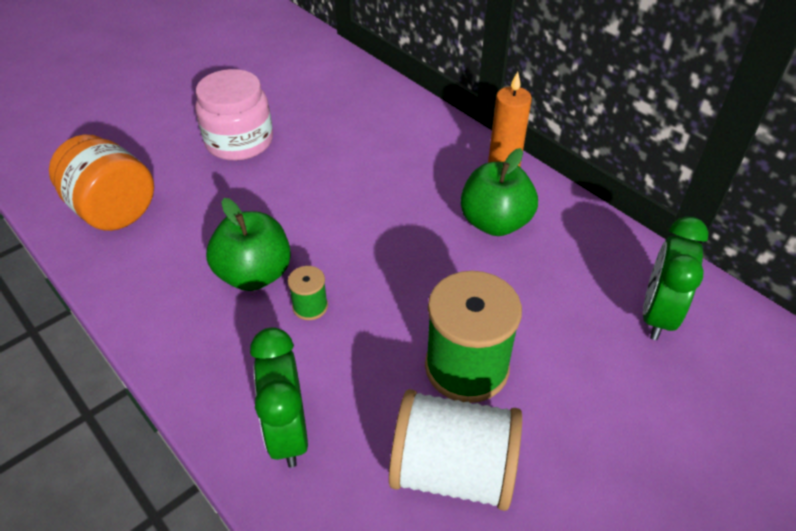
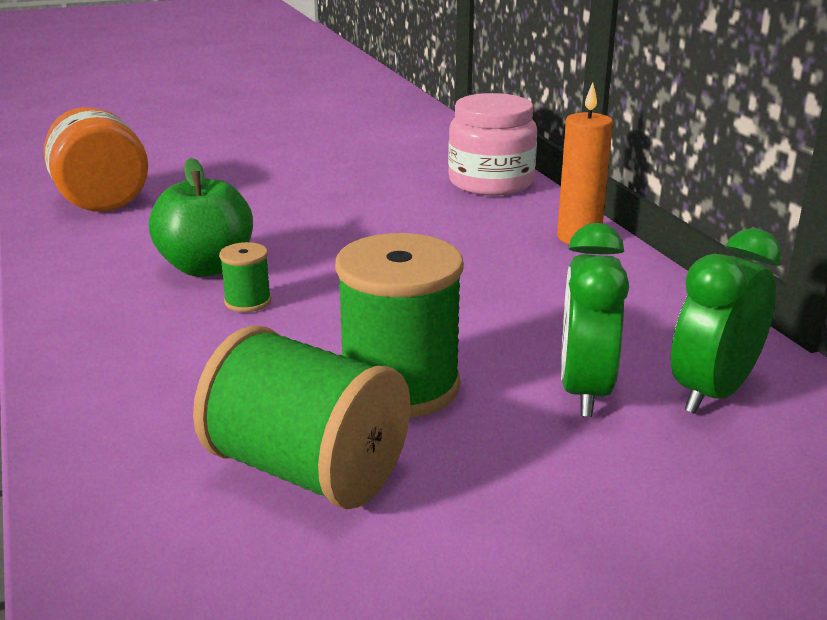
camera: 20 degrees right, 20 degrees down
(239, 141) = (277, 173): pink jar -> pink jar (491, 182)
(288, 432) = (133, 393): green clock -> green clock (584, 390)
(452, 470) = (306, 470): white spool -> green spool
(495, 223) = (535, 276): green apple -> none

